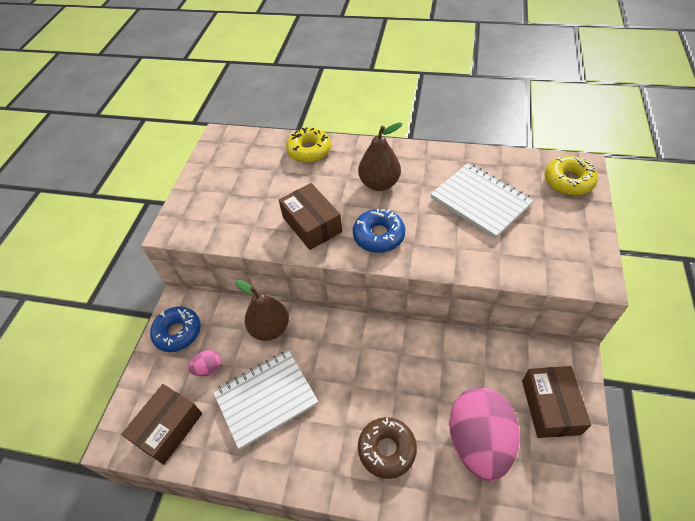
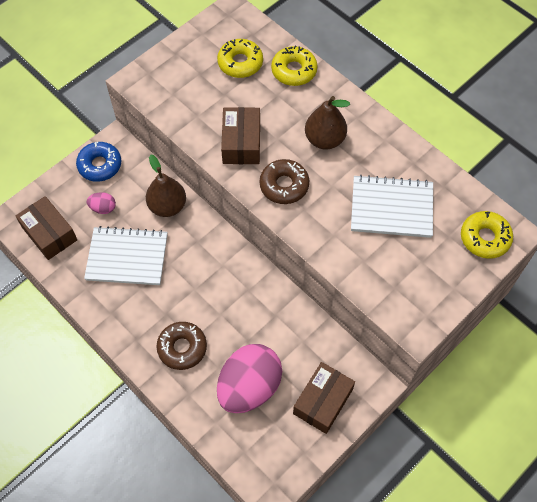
camera: 30 degrees right, 10 degrees up
(168, 428) = (49, 233): brown box -> brown box turned 75 degrees clockwise
(259, 168) = (240, 63): none -> yellow donut
(379, 235) = (284, 185): blue donut -> brown donut
(480, 201) = (391, 208): white notebook -> white notebook turned 75 degrees counterclockwise

